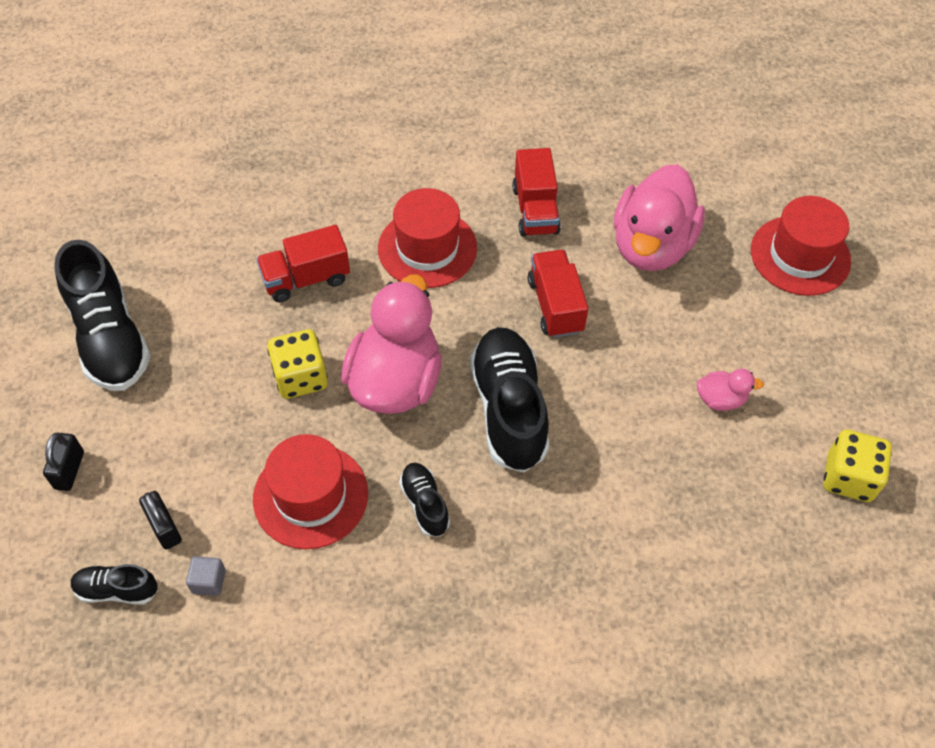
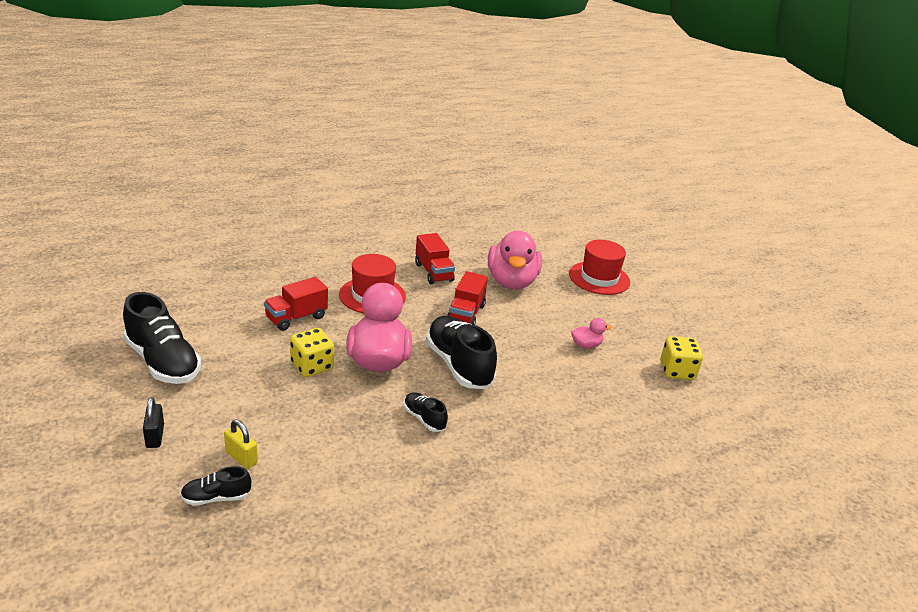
camera: 20 degrees left, 25 degrees down
(165, 527) = (241, 457): black padlock -> yellow padlock
(209, 581) = (286, 482): grey cube -> none
(310, 496) = (343, 425): red hat -> none
(555, 305) = (466, 314): red truck -> red truck turned 135 degrees counterclockwise

